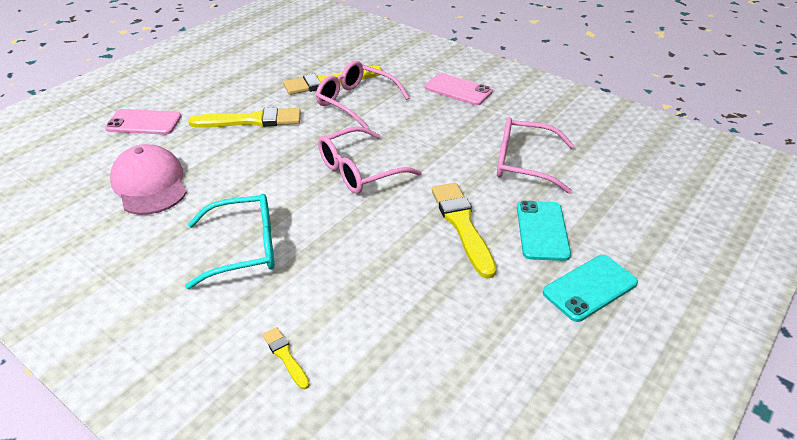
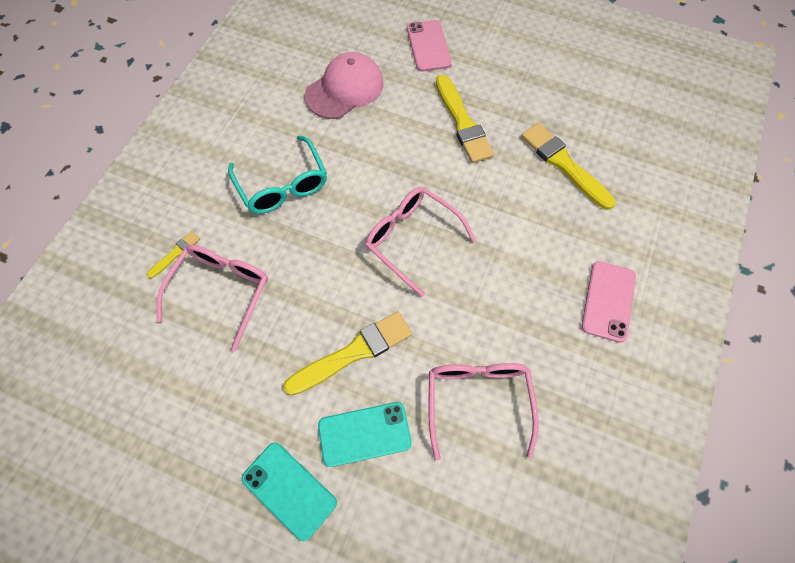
camera: 75 degrees right, 25 degrees up
(355, 102) = (534, 201): pink glasses -> pink glasses (221, 291)

